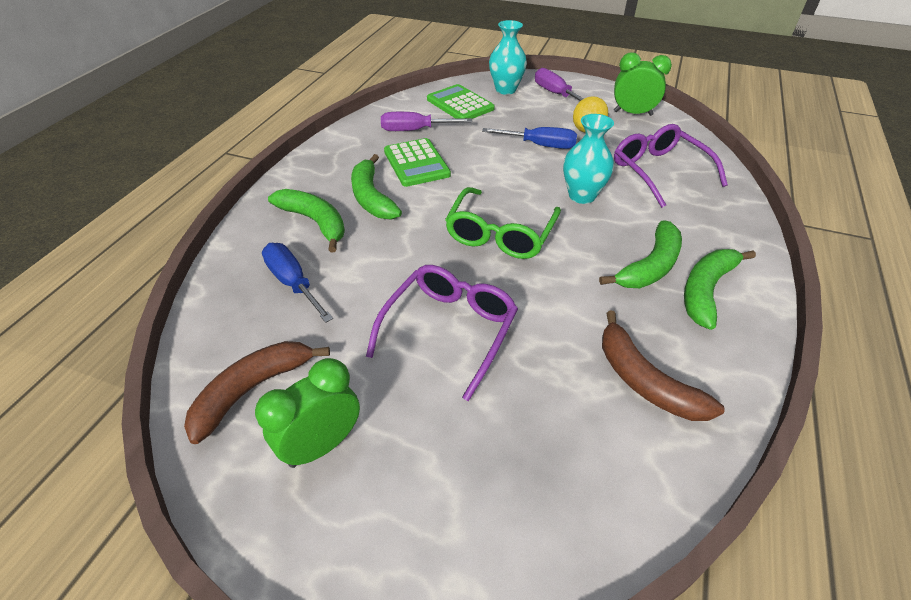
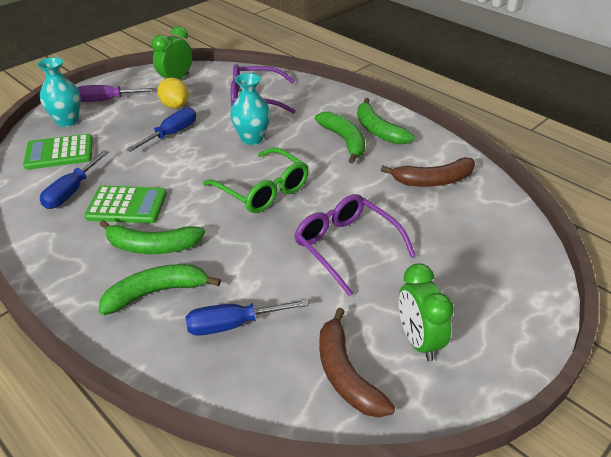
camera: 65 degrees left, 5 degrees down
(415, 130) = (72, 191): purple screwdriver -> blue screwdriver

